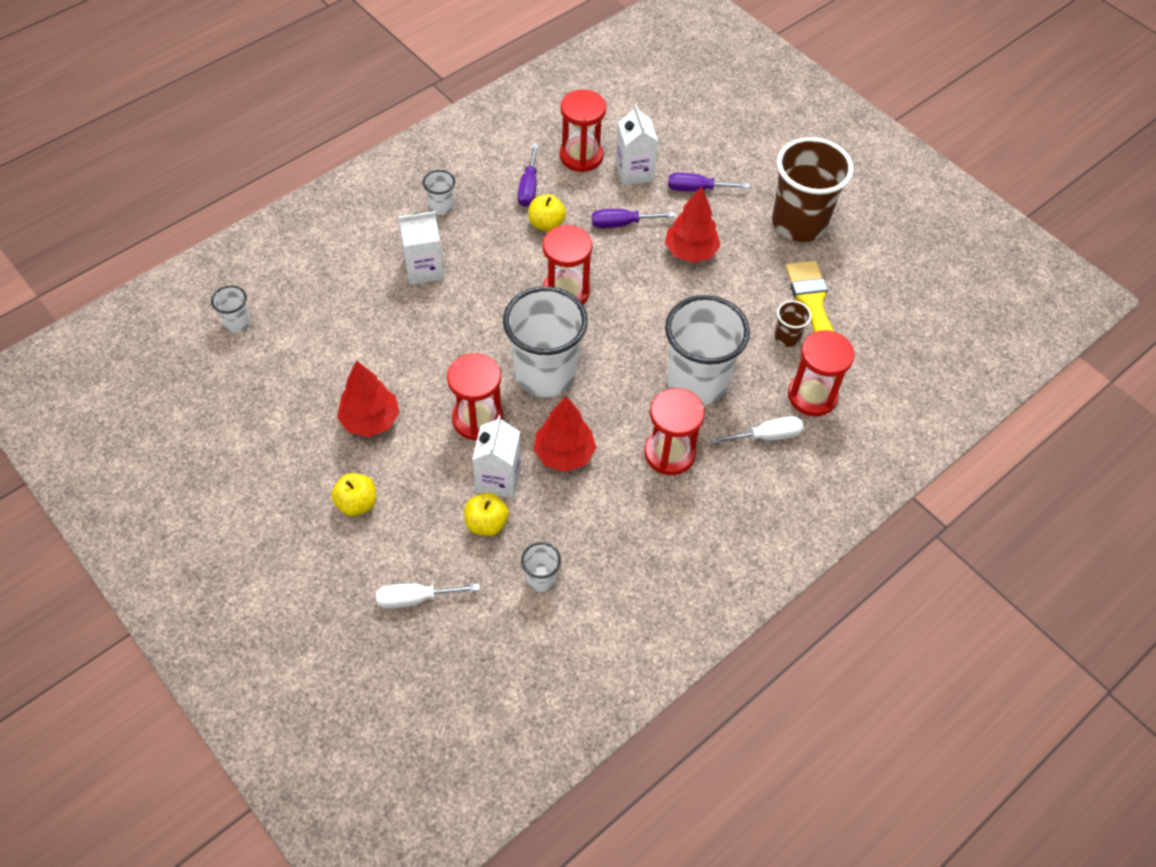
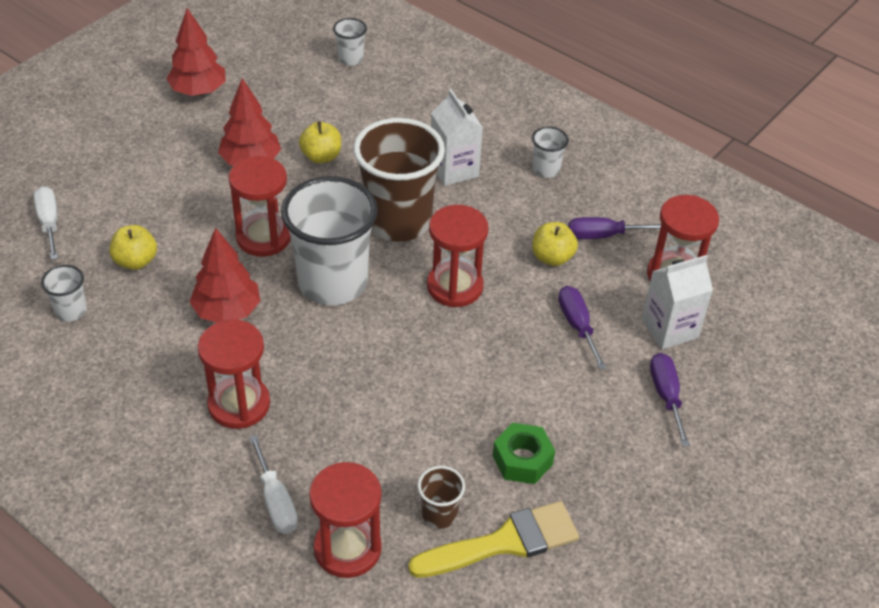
camera: 80 degrees right, 10 degrees down
(357, 503) = (154, 168): yellow apple -> yellow apple (321, 156)
(498, 479) = (190, 263): white carton -> none
(690, 252) = (554, 398): red tree -> red tree (198, 91)
(696, 382) = (346, 422): white cup -> none
(744, 281) = (522, 460): none -> green nut
(799, 223) = (648, 517): brown cup -> brown cup (398, 221)

